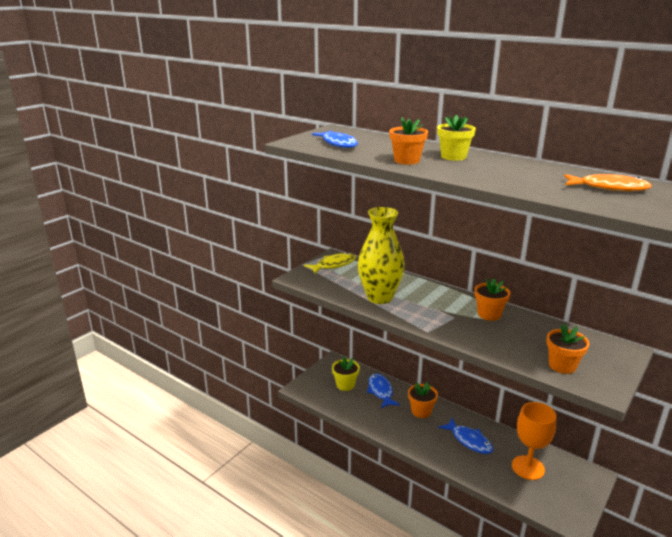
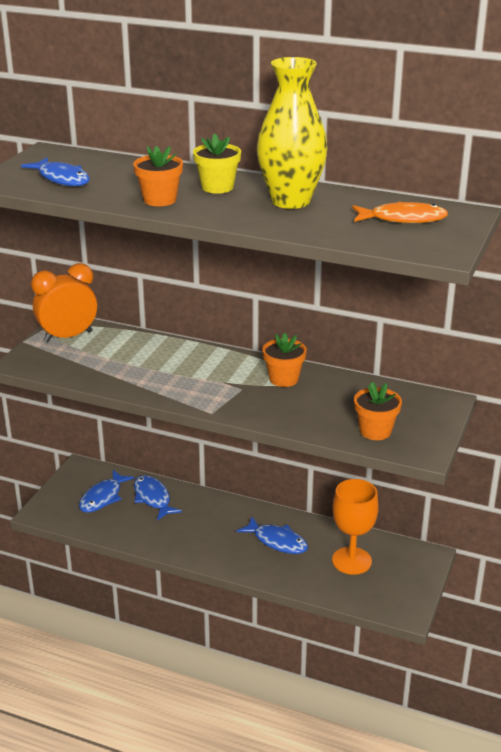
camera: 15 degrees left, 5 degrees up
(334, 265) = (68, 337): yellow fish -> orange clock
(345, 385) = (103, 497): yellow flower pot -> blue fish
(379, 297) = (141, 375): yellow vase -> yellow vase (290, 201)
(421, 411) = (211, 515): orange flower pot -> none

